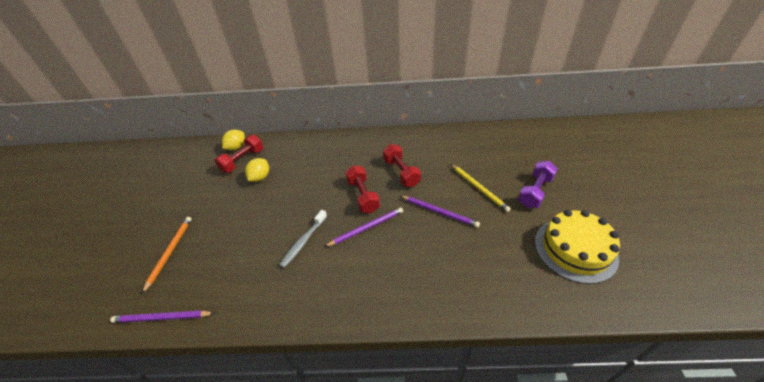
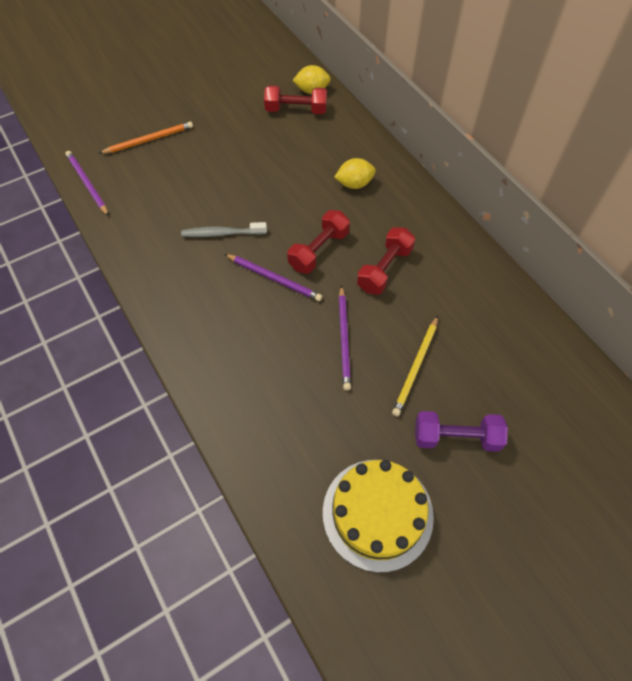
camera: 55 degrees right, 15 degrees up
(260, 177) = (282, 142): yellow lemon -> yellow lemon (354, 184)

